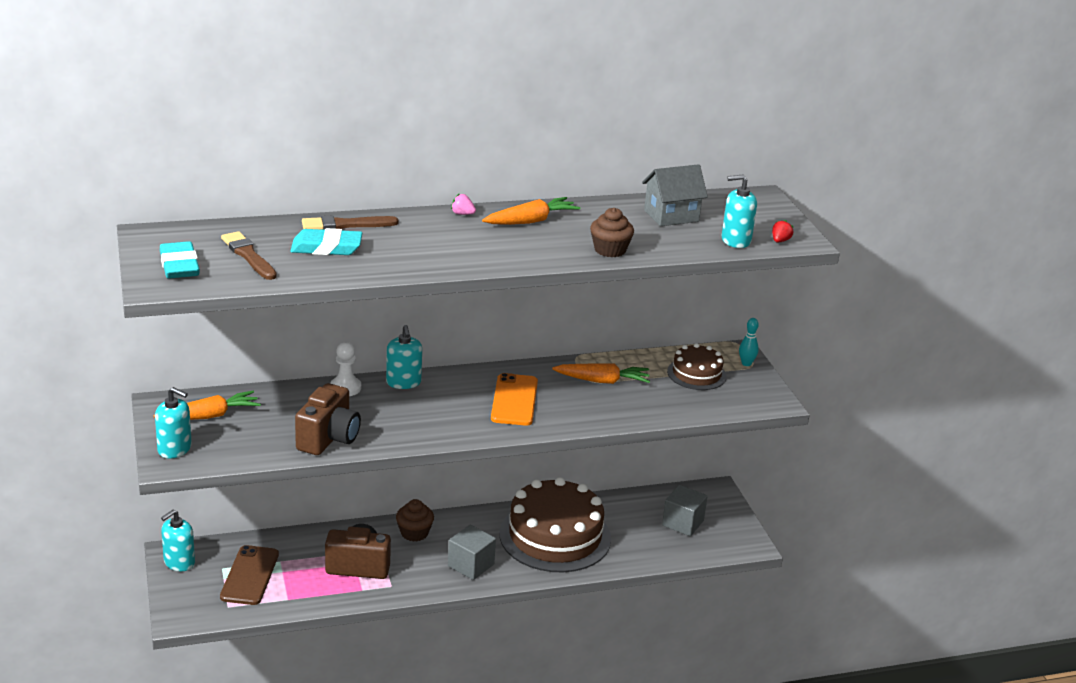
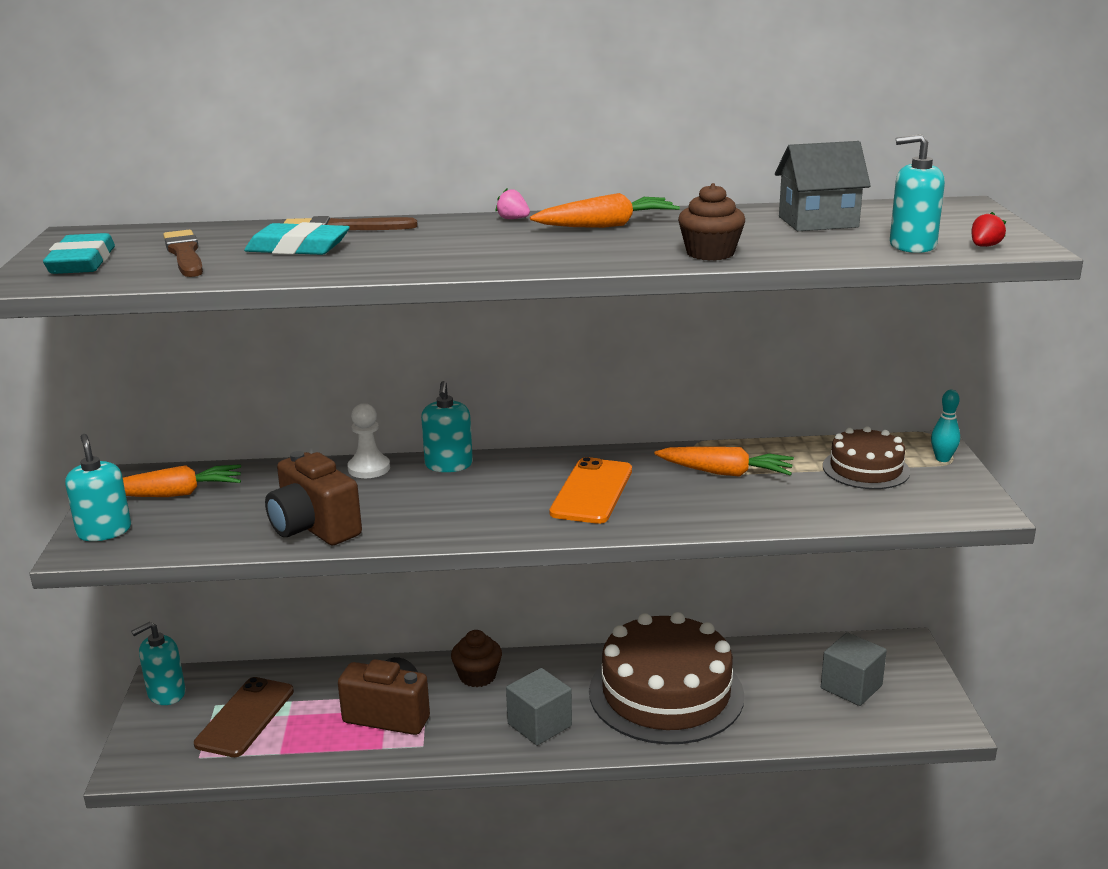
camera: 15 degrees right, 5 degrees down
(174, 449) = (104, 531): turquoise soap dispenser -> turquoise soap dispenser turned 150 degrees counterclockwise
(329, 439) = (314, 528): brown camera -> brown camera turned 105 degrees clockwise

